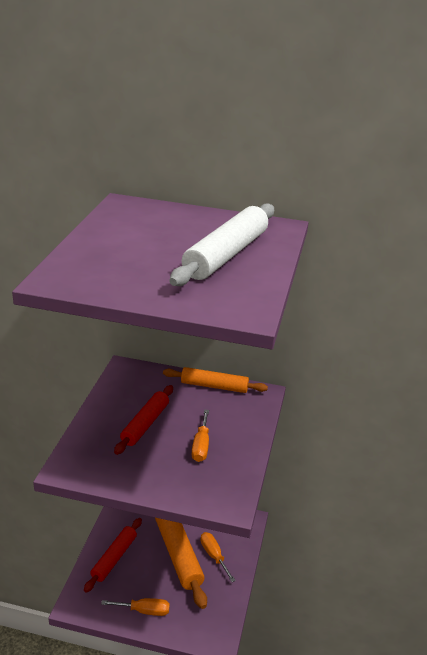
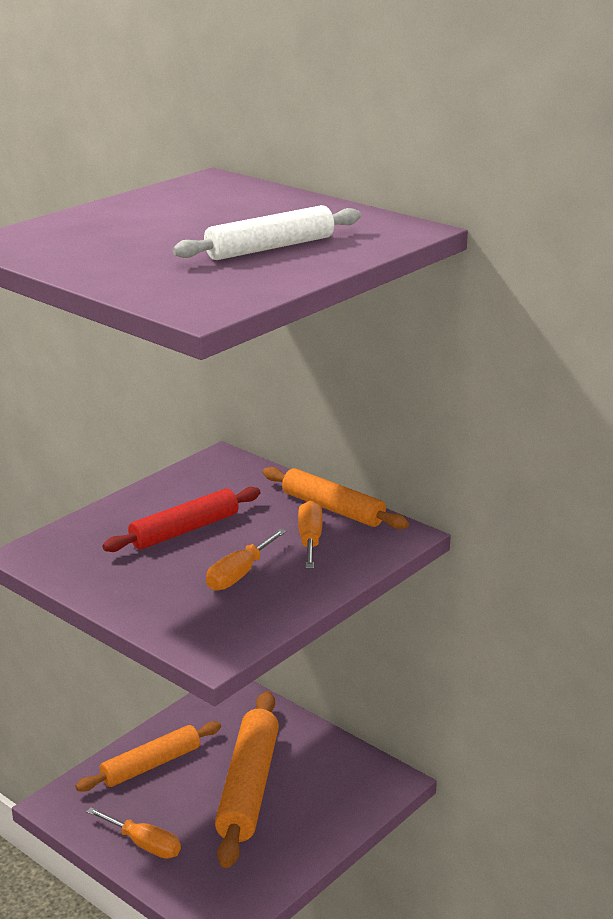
camera: 30 degrees right, 5 degrees down
(114, 558) = (151, 765): red rolling pin -> orange rolling pin
(214, 556) = (300, 810): orange screwdriver -> orange screwdriver (310, 540)
(226, 255) = (270, 248): white rolling pin -> white rolling pin, size x0.66

